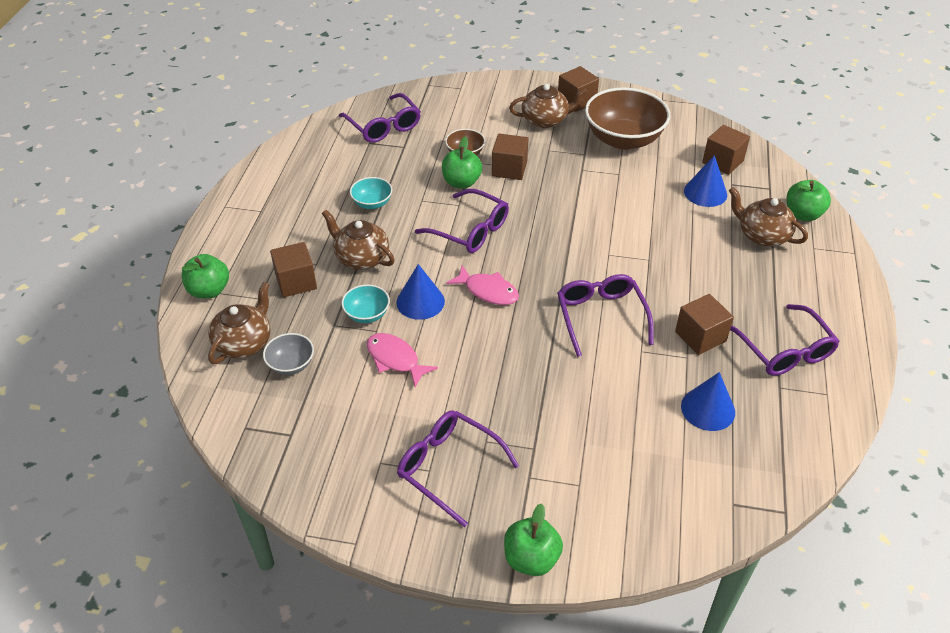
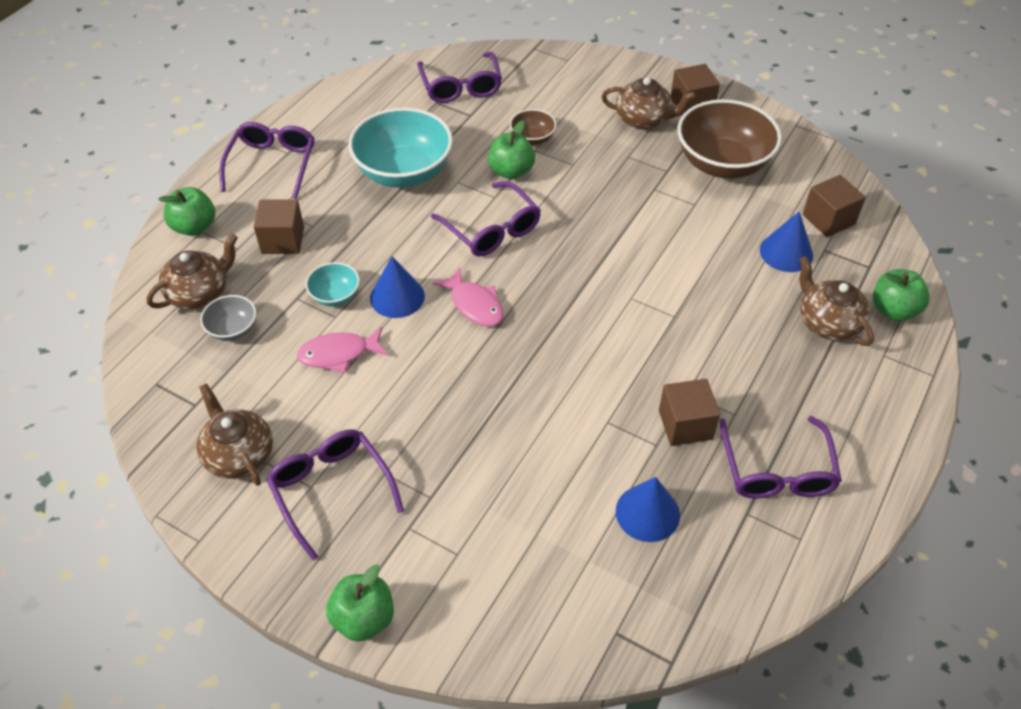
camera: 20 degrees right, 5 degrees up
(361, 258) = (361, 231): brown teapot -> brown teapot (239, 455)
(372, 203) = (404, 172): turquoise bowl -> turquoise bowl, size x2.12
(395, 359) = (339, 354): pink fish -> pink fish turned 75 degrees counterclockwise
(509, 169) = (572, 168): brown cube -> none
(601, 317) = (583, 369): purple glasses -> purple glasses (272, 164)

